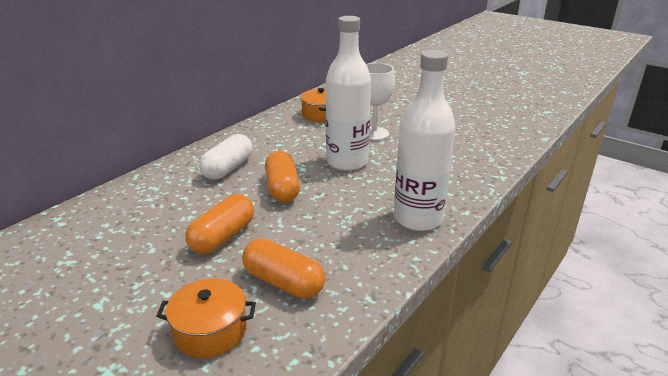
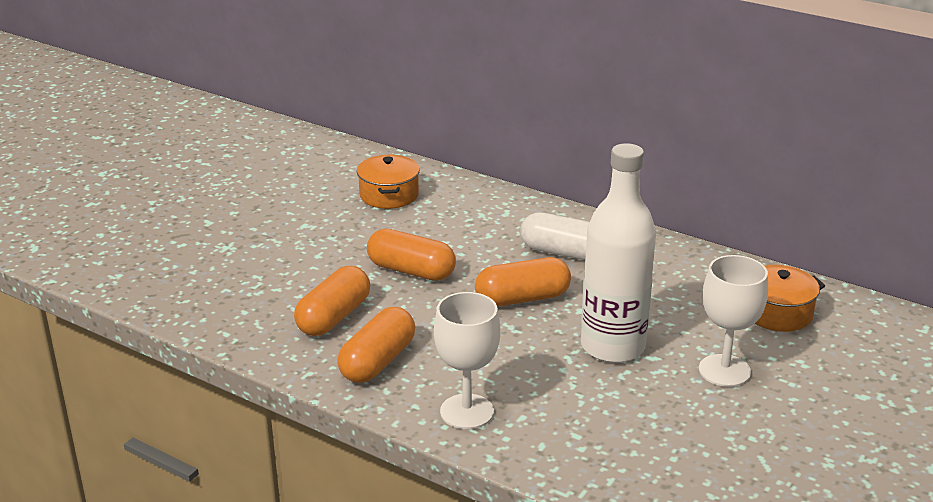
camera: 85 degrees right, 0 degrees up
(210, 331) = (267, 285): orange pot -> orange pot (389, 195)
(355, 258) = (377, 361): none -> orange capsule
(418, 219) = (467, 412): white bottle -> white goblet

